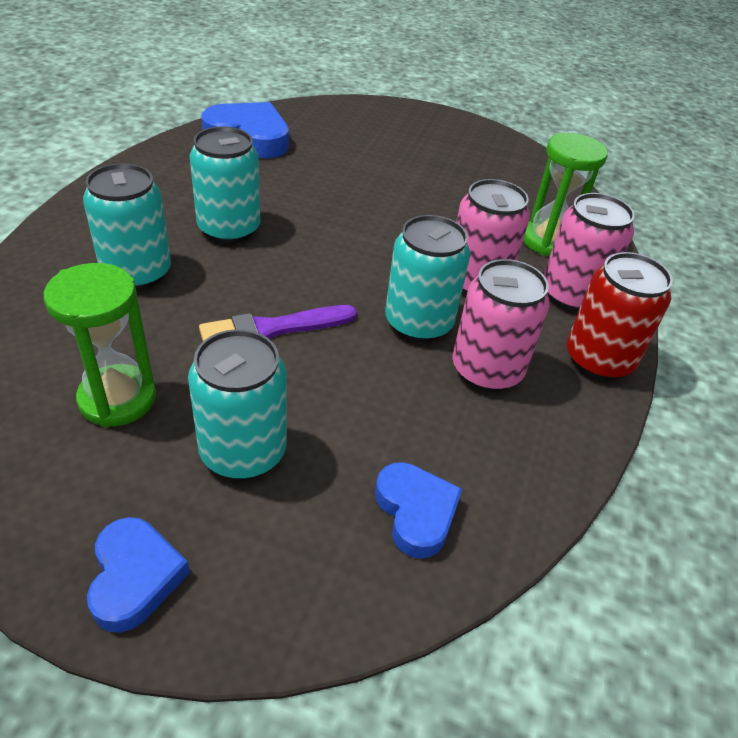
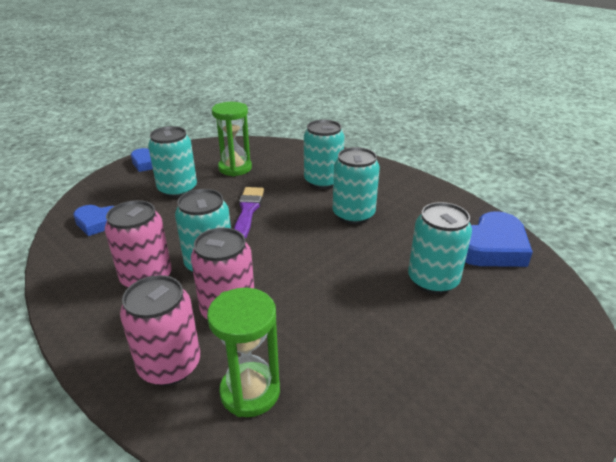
camera: 120 degrees right, 10 degrees down
(330, 167) = (433, 280): none -> turquoise can
(598, 360) = (98, 340): red can -> none

